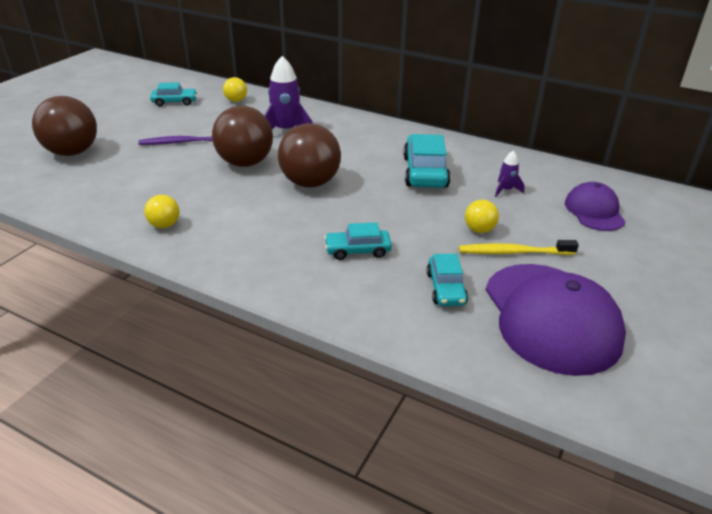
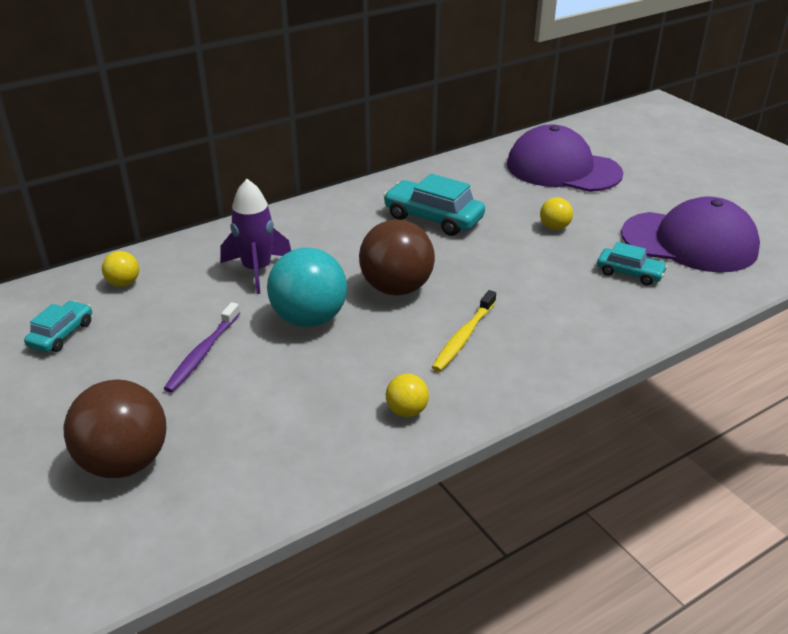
camera: 60 degrees left, 0 degrees up
(245, 163) = (309, 319): brown ball -> turquoise ball
(358, 250) = (545, 298): turquoise car -> none
(505, 190) = (500, 192): purple rocket -> none
(513, 252) = (597, 225): yellow toothbrush -> yellow toothbrush (463, 337)
(594, 211) = (563, 169): purple cap -> purple cap, size x1.79

